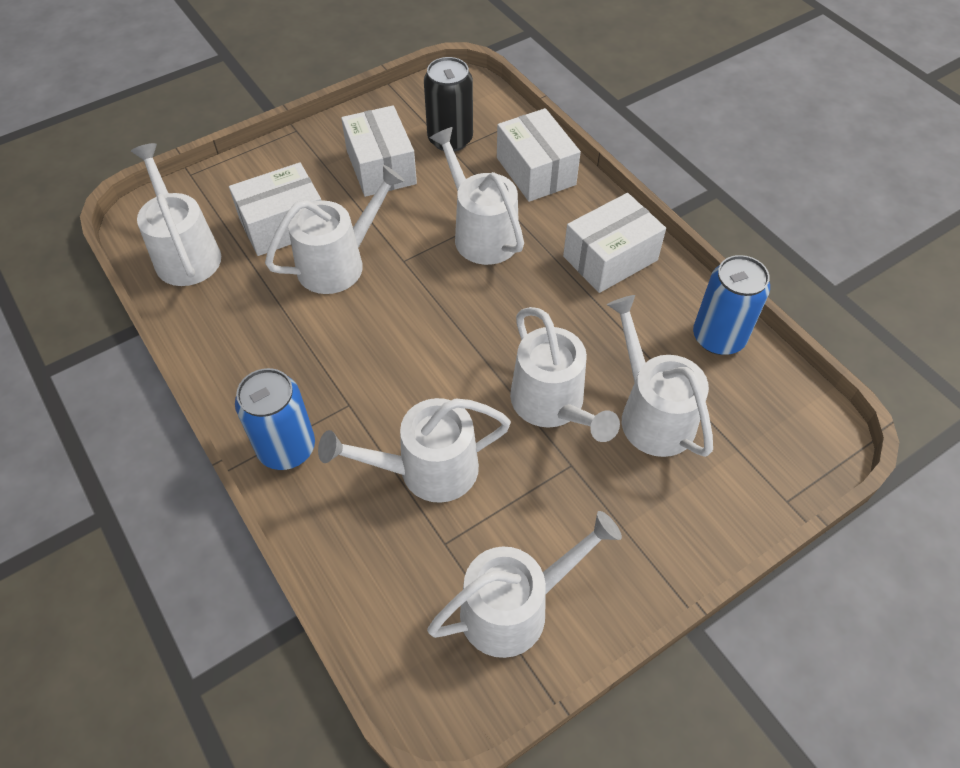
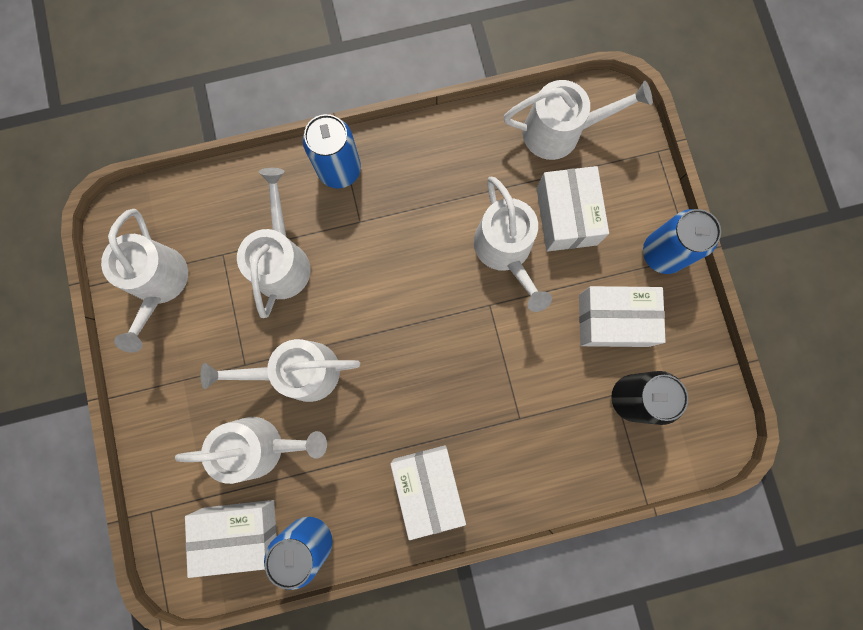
camera: 110 degrees right, 25 degrees up
(300, 149) = (662, 253): none -> blue can
(480, 233) = (498, 382): white watering can -> none
(536, 171) = (561, 465): white box -> white box (240, 532)

